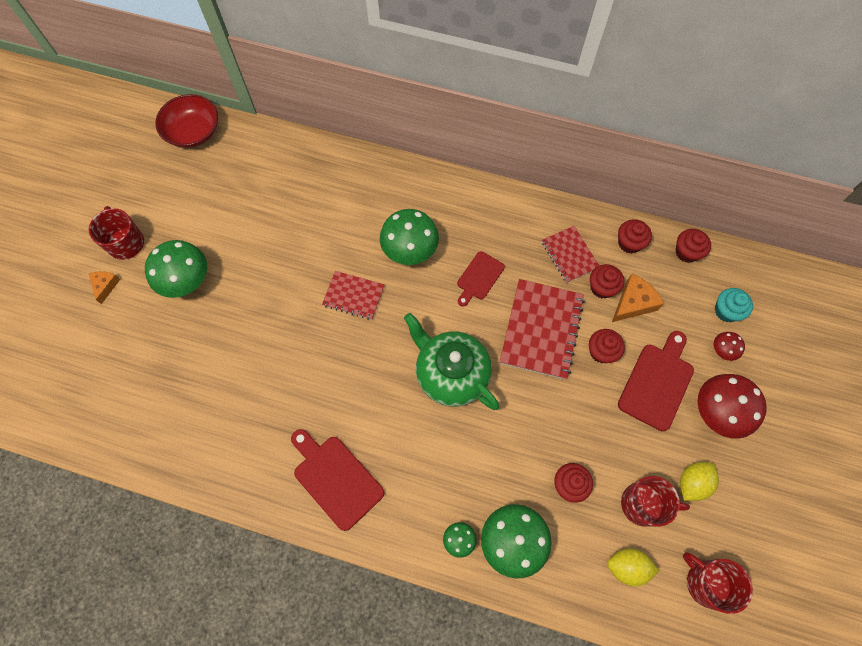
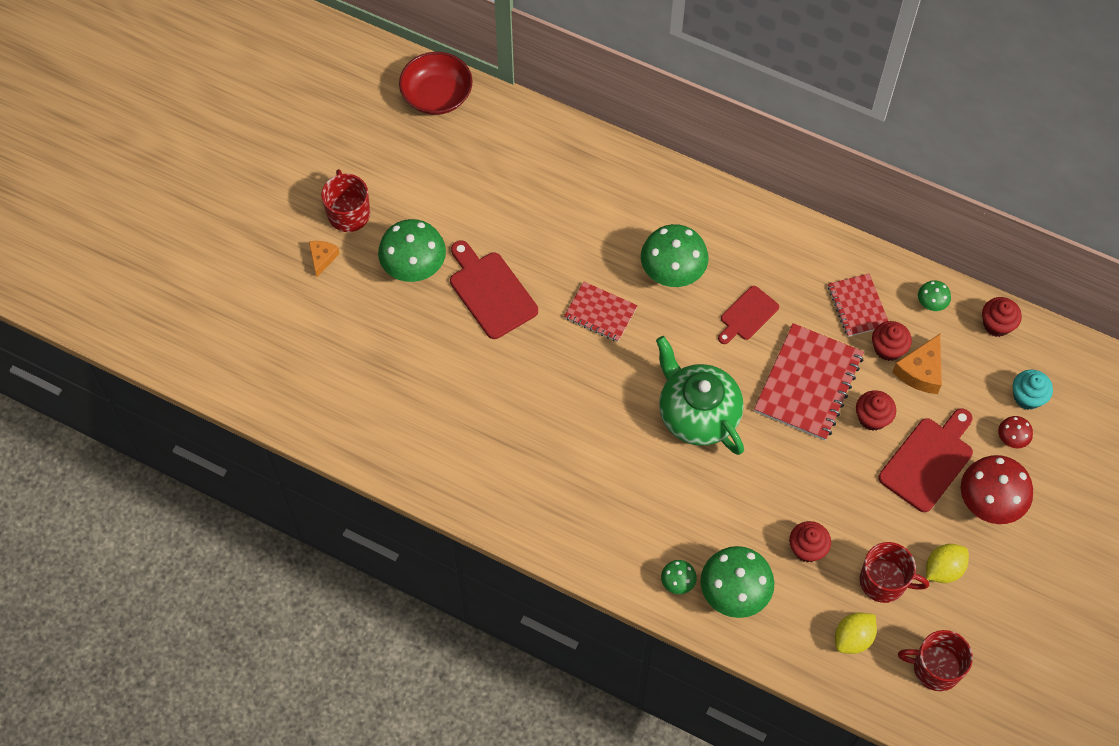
camera: 10 degrees right, 5 degrees down
(335, 478) = (554, 501): red cutting board -> red cutting board (490, 292)
(627, 567) = (853, 638): yellow lemon -> yellow lemon turned 60 degrees counterclockwise
(629, 243) = (931, 303): red cupcake -> green mushroom
(633, 303) = (920, 371): orange cheese -> orange cheese turned 150 degrees clockwise
(707, 583) = (935, 668): red mug -> red mug turned 45 degrees counterclockwise

